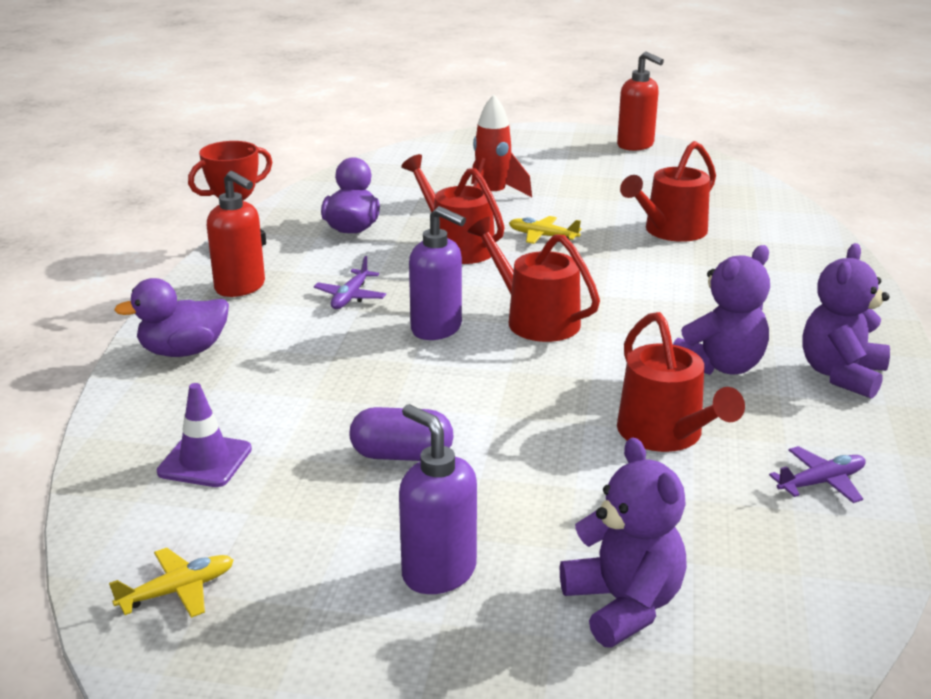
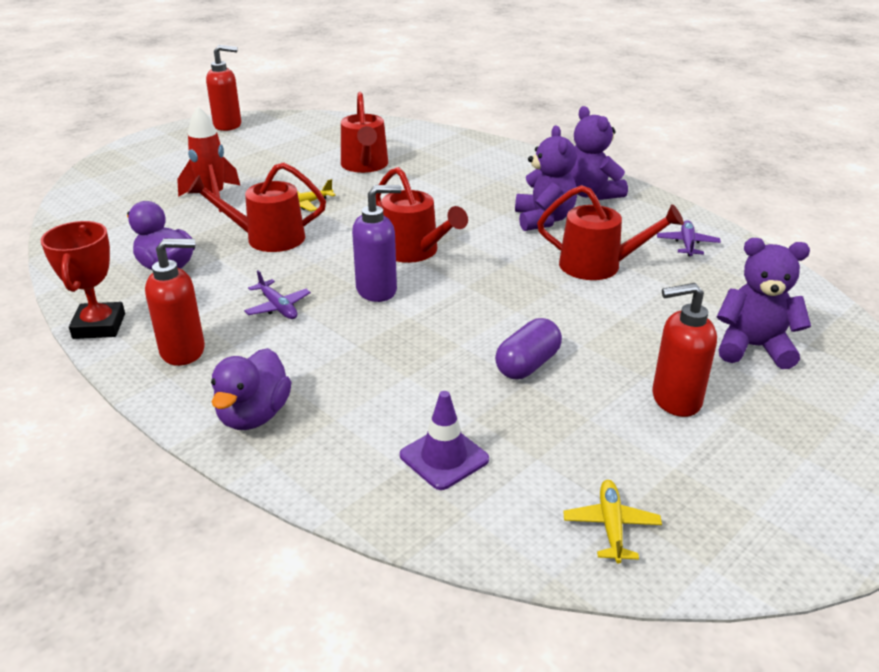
camera: 55 degrees left, 5 degrees up
(438, 572) = (675, 400): purple soap dispenser -> red soap dispenser
(536, 320) = (414, 251): red watering can -> red watering can turned 120 degrees counterclockwise

